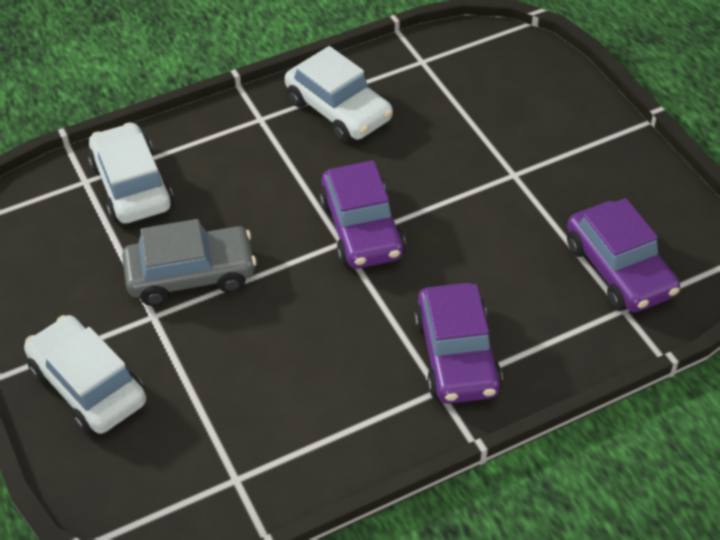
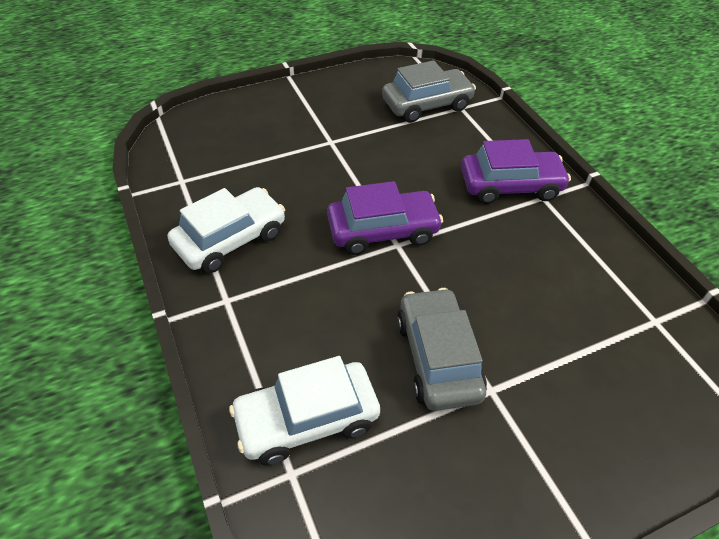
camera: 90 degrees left, 0 degrees up
(88, 385) = (586, 446): white car -> none
(619, 269) = (427, 105): purple car -> grey car

